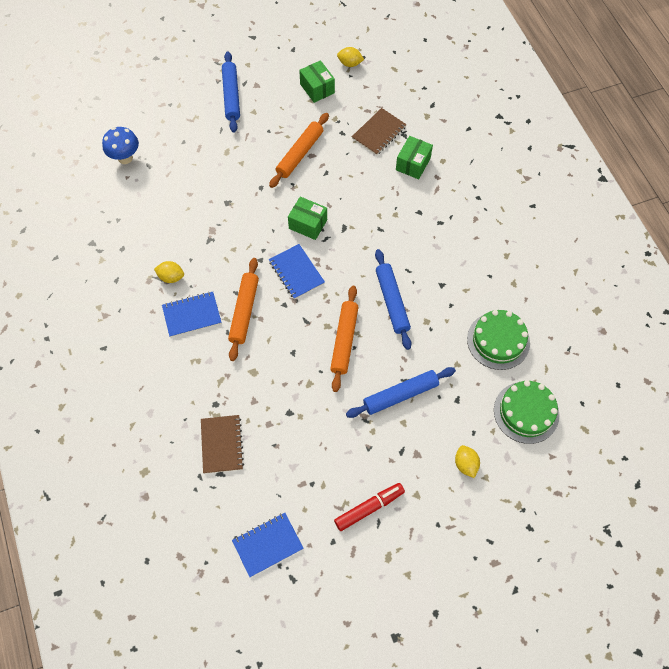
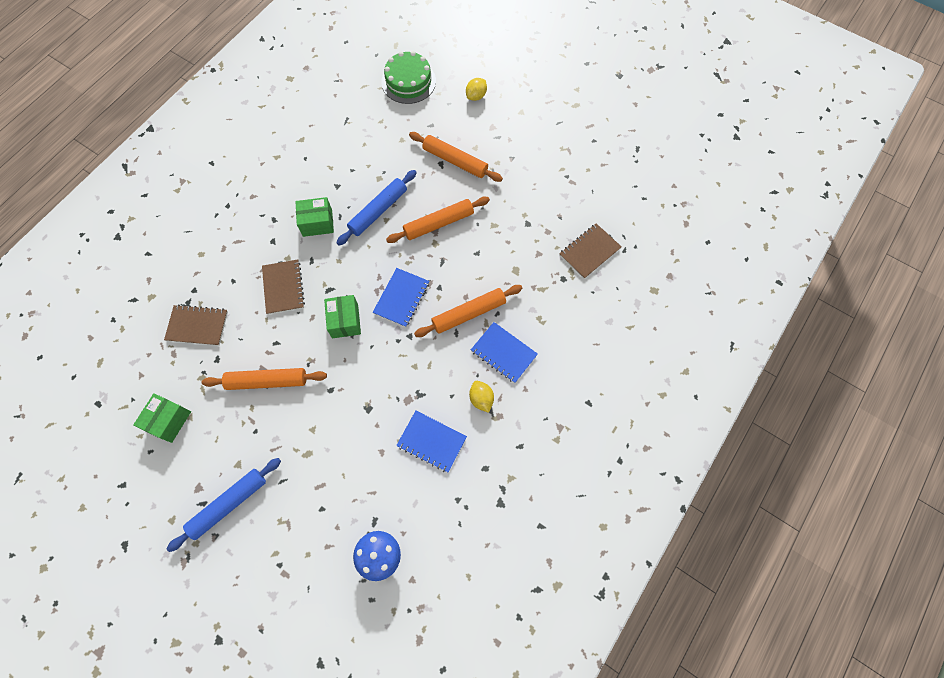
camera: 125 degrees left, 5 degrees up
(267, 545) = (630, 176): blue notebook -> blue notebook (431, 441)
(350, 63) = (114, 410): yellow lemon -> none
(369, 199) = (283, 287): none -> brown notebook
(369, 508) = (553, 133): red marker -> none
(400, 395) = (455, 161): blue rolling pin -> orange rolling pin
(413, 164) = (219, 275): green box -> green box (317, 223)
(498, 340) = (361, 124): green cake -> none

